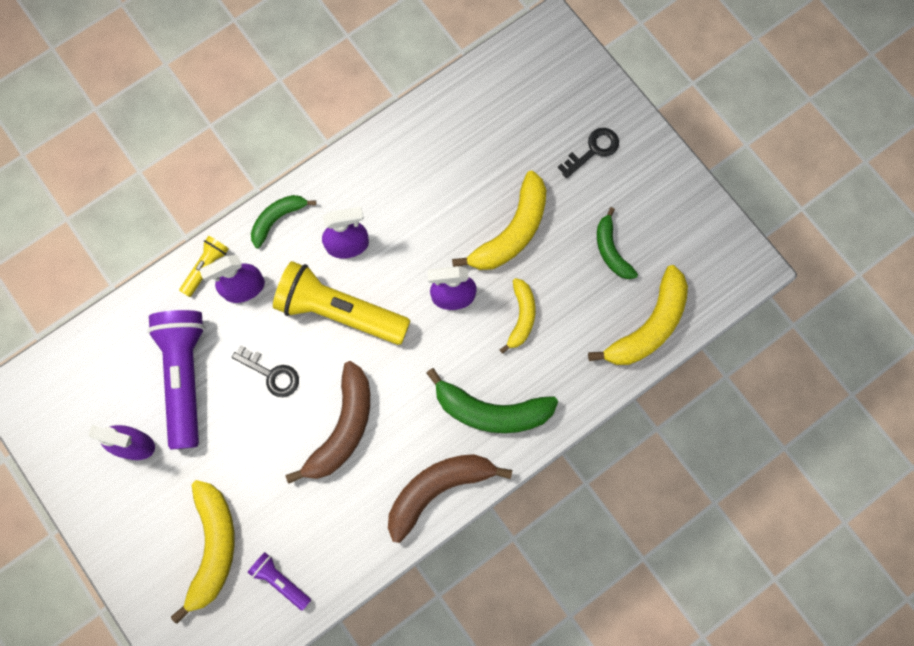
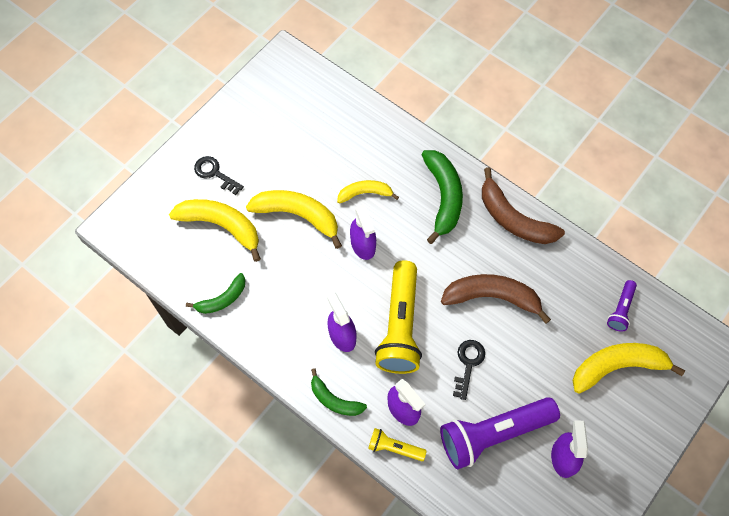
camera: 105 degrees left, 10 degrees down
(611, 250) = (295, 145): green banana -> green banana (222, 299)
(648, 326) = (347, 110): yellow banana -> yellow banana (221, 226)

